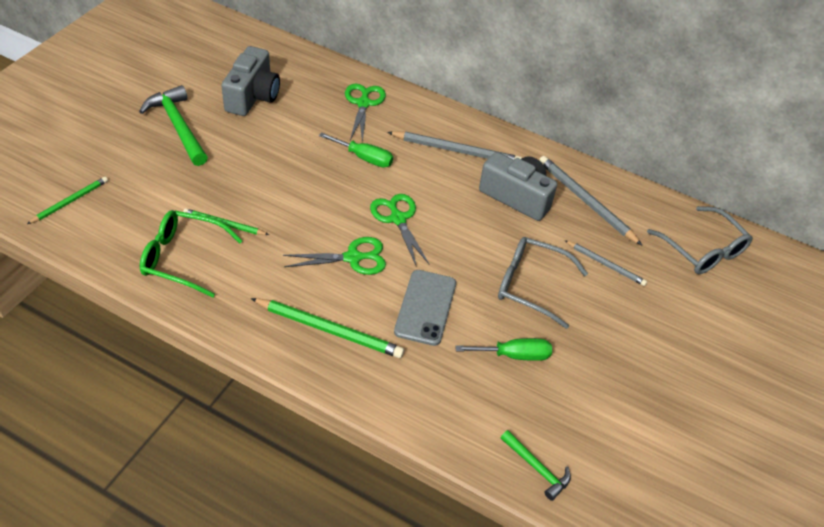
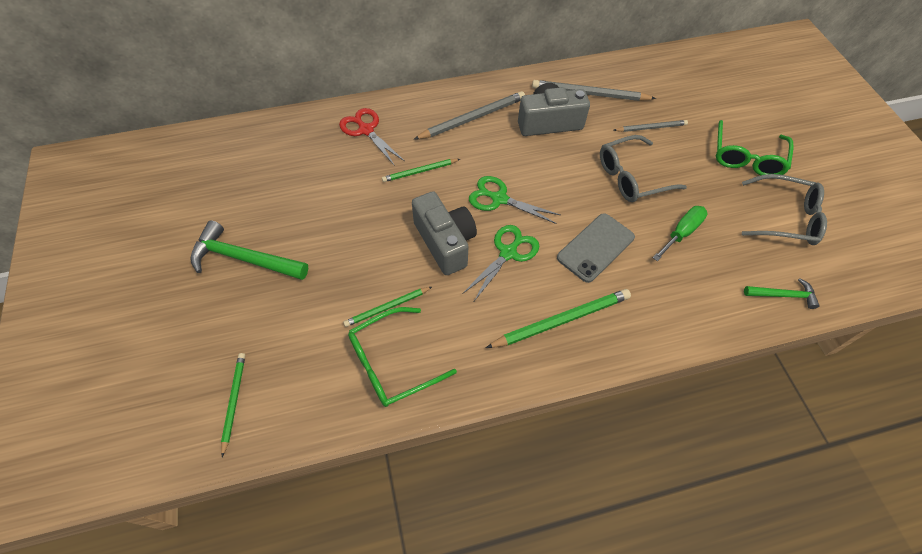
camera: 40 degrees left, 10 degrees up
(253, 96) = (274, 186): grey camera -> grey camera (445, 242)
(363, 103) = (366, 130): green scissors -> red scissors
(364, 158) = (420, 171): green screwdriver -> green pencil
(425, 307) = (595, 247): grey phone -> grey phone turned 75 degrees clockwise
(667, 352) = (746, 157): none -> green glasses
(703, 249) = (683, 76): grey glasses -> grey glasses (785, 218)

